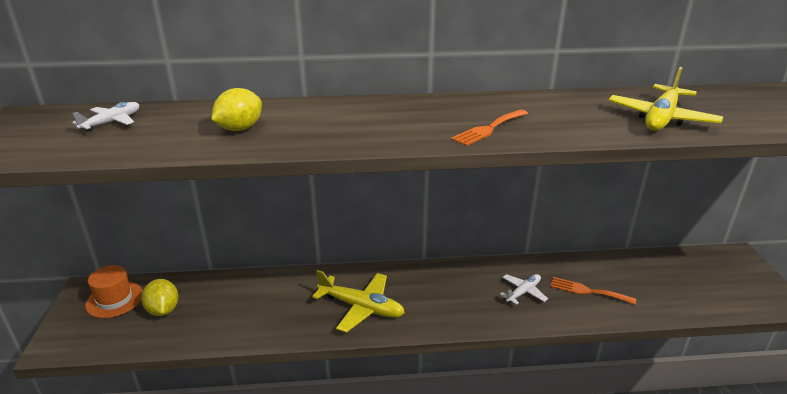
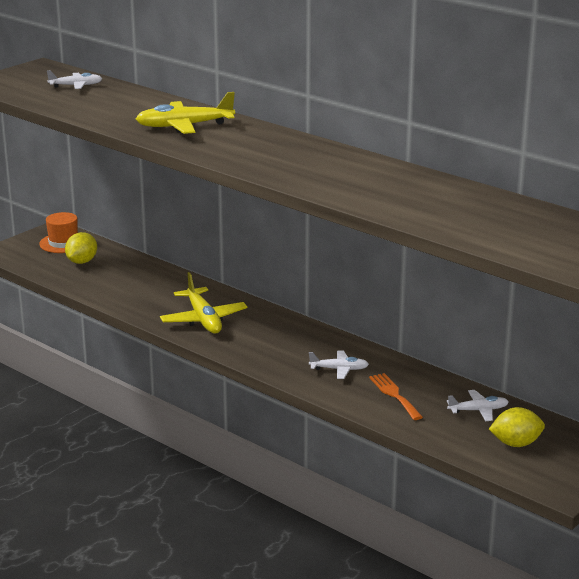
camera: 45 degrees right, 5 degrees down
(240, 128) = (133, 113): yellow lemon -> yellow lemon (516, 443)
(488, 129) = (277, 166): orange fork -> none
(644, 271) = (478, 410): none -> white plane
(661, 118) = (421, 206): yellow plane -> yellow plane (184, 126)

